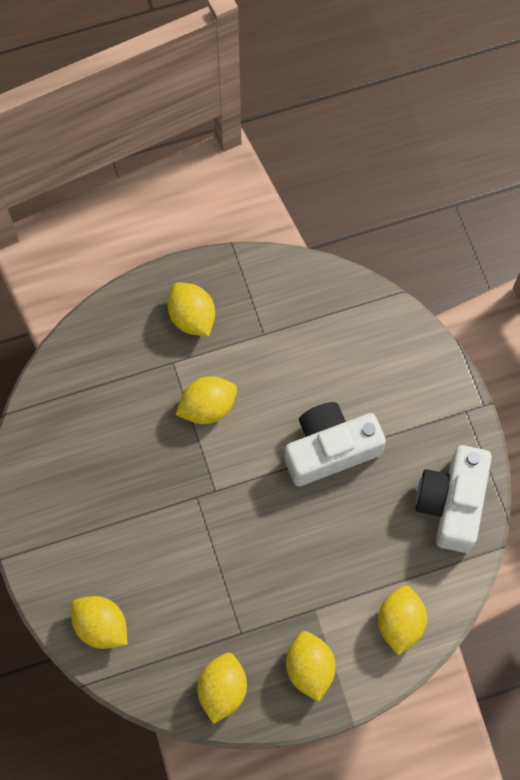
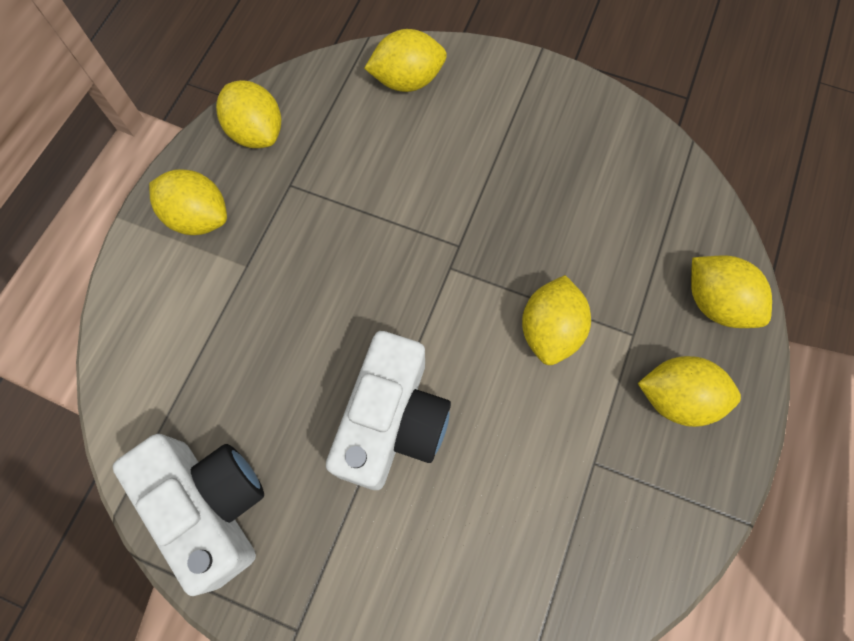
camera: 130 degrees right, 0 degrees up
(400, 623) = (152, 335): yellow lemon -> yellow lemon (715, 302)

